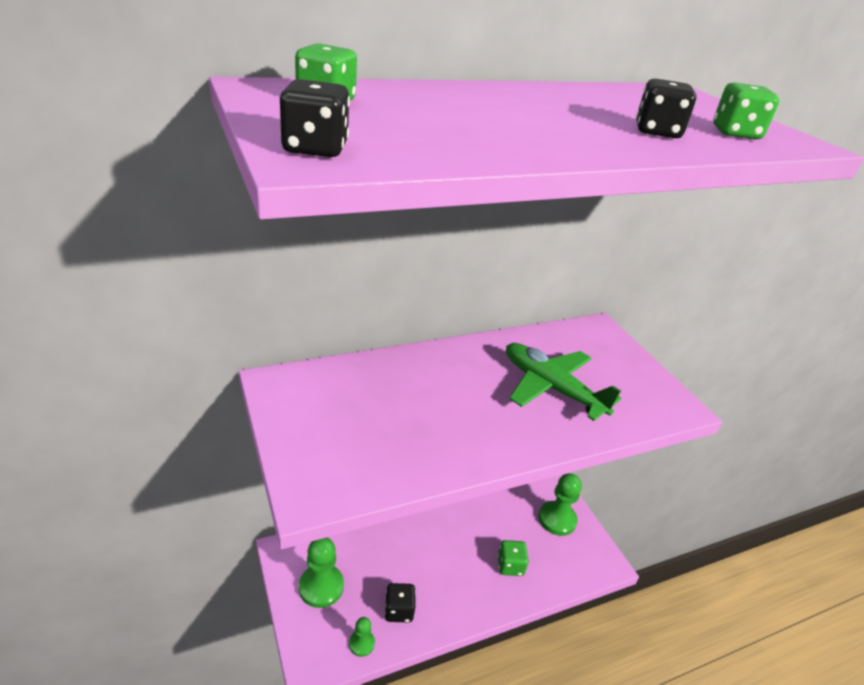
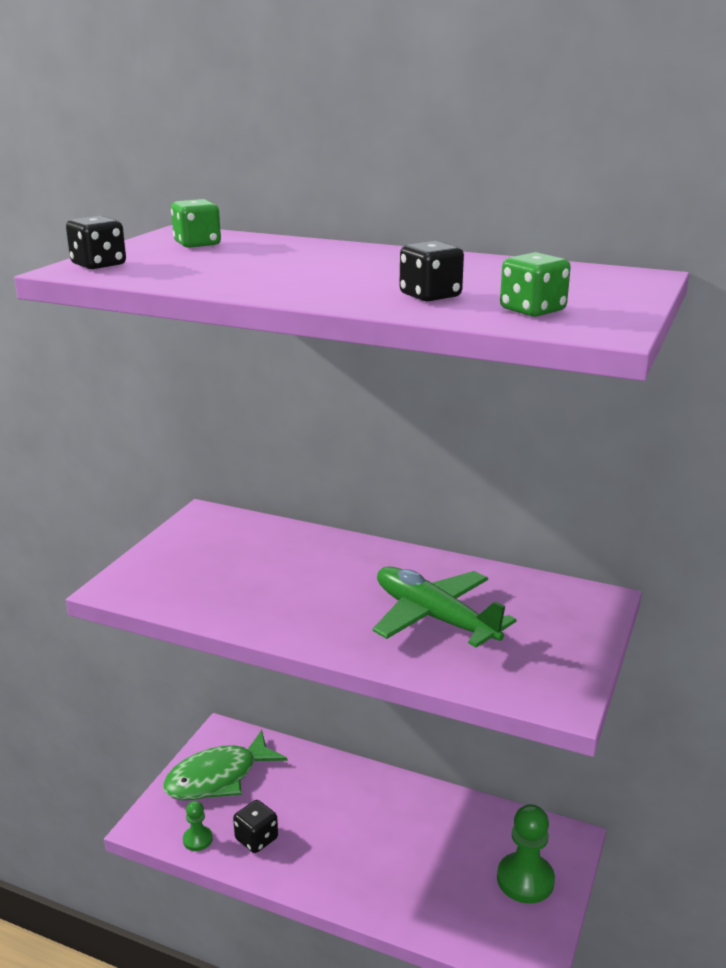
camera: 50 degrees right, 10 degrees down
(321, 587) = (218, 778): green pawn -> green fish
(510, 566) = (409, 881): green dice -> none
(551, 388) = (434, 617): green plane -> green plane turned 45 degrees counterclockwise

